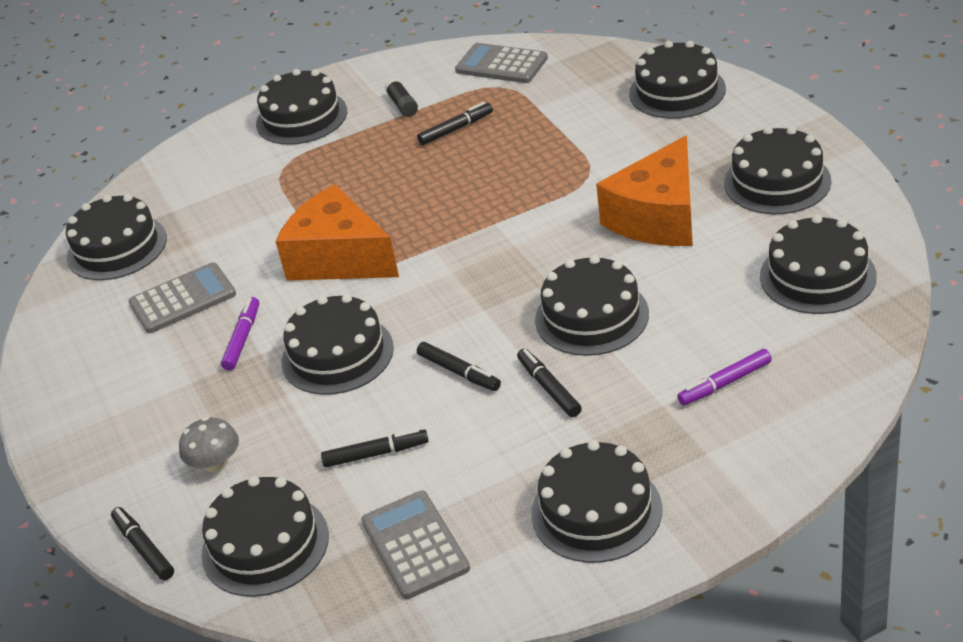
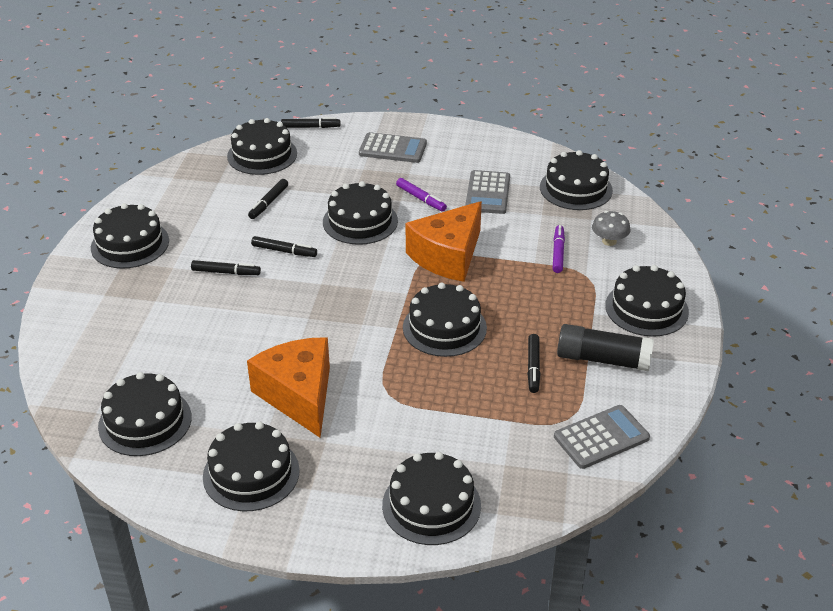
camera: 120 degrees right, 0 degrees up
(215, 463) = (336, 160): grey mushroom -> grey mushroom (609, 241)
(339, 258) = (448, 256): orange cheese -> orange cheese turned 150 degrees clockwise
(402, 105) = (603, 359): black glue stick -> black glue stick, size x1.97
(415, 545) = (197, 189): grey calculator -> grey calculator (392, 149)
(459, 372) = (284, 251): black marker -> black marker turned 150 degrees counterclockwise
(591, 316) = (254, 316): black cake -> black cake (444, 327)
(725, 383) = (132, 329): purple marker -> purple marker (558, 253)

